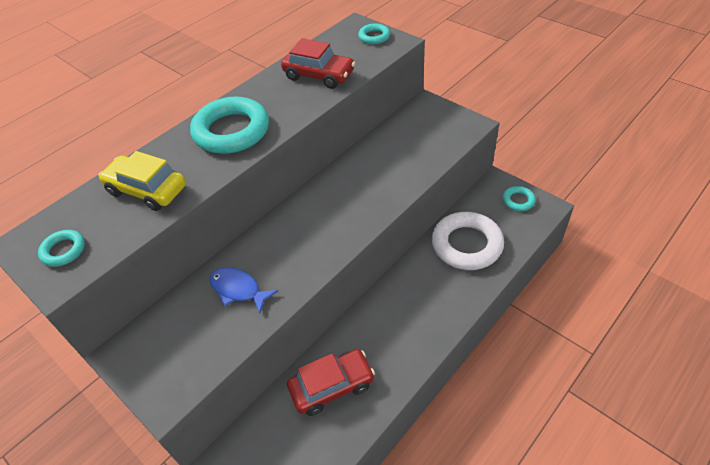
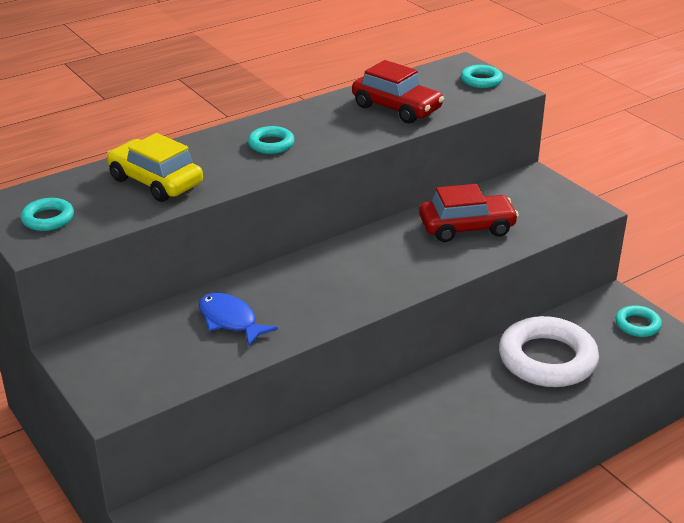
camera: 10 degrees right, 15 degrees down
(231, 131) = (271, 144): turquoise ring -> turquoise ring, size x0.48
(332, 386) = (316, 470): red car -> red car (467, 228)

